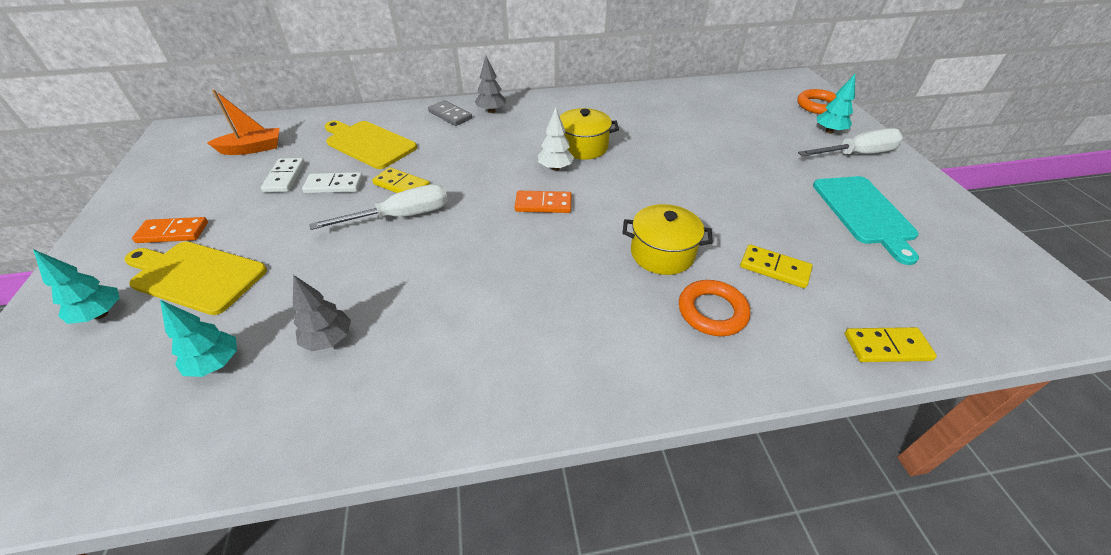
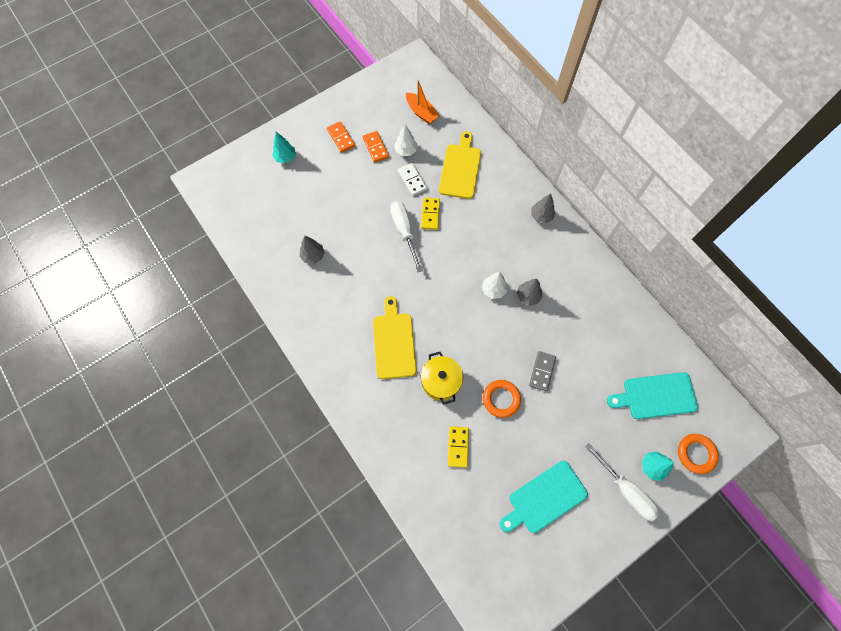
camera: 65 degrees right, 25 degrees up
(195, 276) = (321, 173): yellow cutting board -> yellow cutting board (394, 342)
(216, 364) = (283, 222): turquoise tree -> none
(285, 177) = (406, 150): white domino -> white tree
(401, 216) = (404, 231): white screwdriver -> white screwdriver turned 150 degrees counterclockwise
(450, 115) = (520, 193): grey domino -> grey domino (542, 371)
(543, 204) = (452, 299): orange domino -> orange domino (375, 147)
(583, 147) = (528, 296): yellow pot -> grey tree
(712, 311) = (407, 419): orange ring -> orange ring (501, 399)
(747, 108) = (656, 396): none -> turquoise cutting board
(886, 347) = (421, 513): yellow domino -> none

